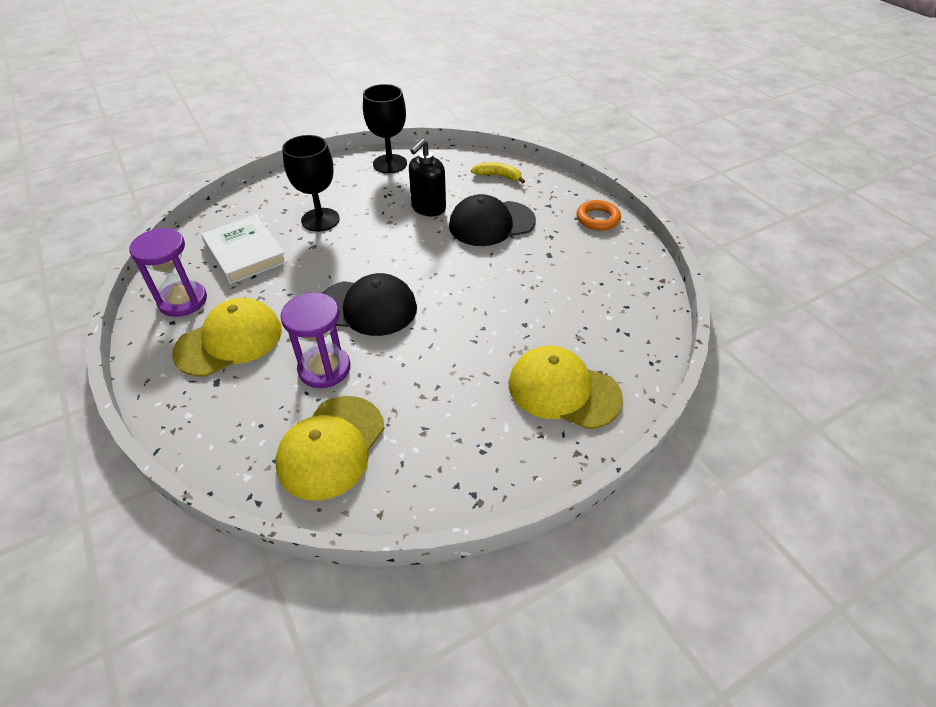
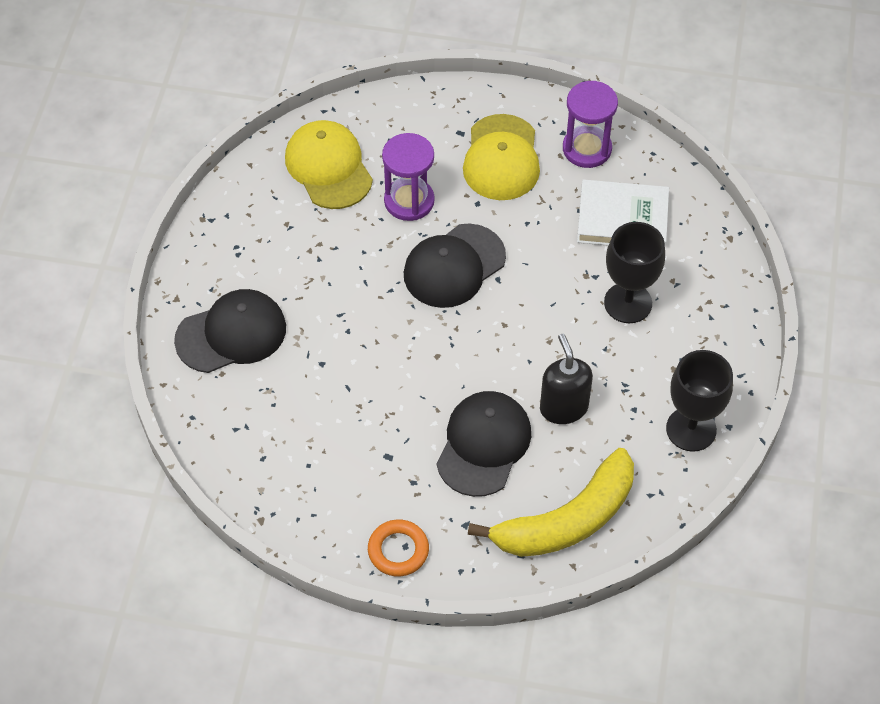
camera: 130 degrees right, 10 degrees up
(498, 176) = (566, 520): yellow banana -> yellow banana, size x2.22
(563, 390) = (231, 334): yellow cap -> black cap

